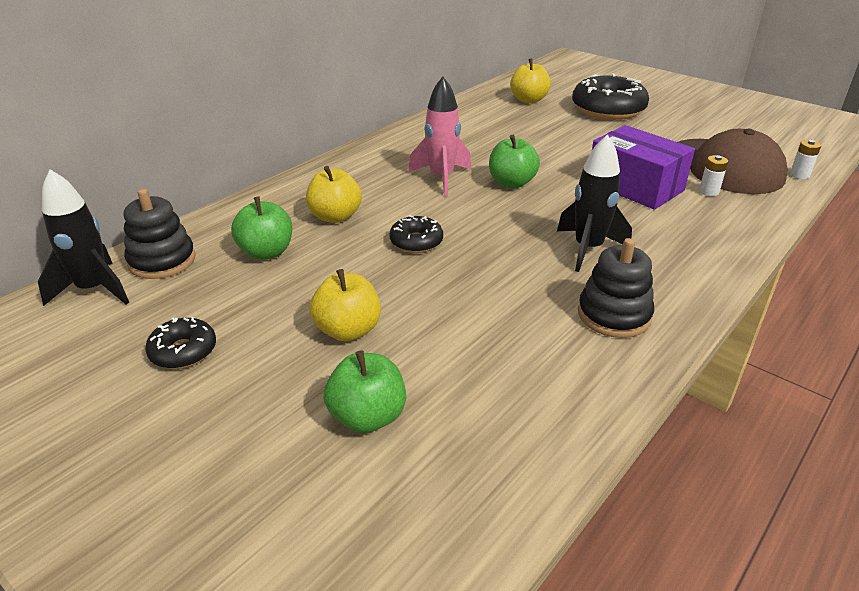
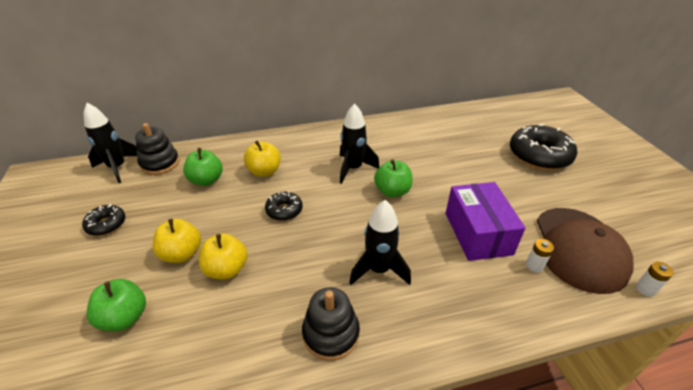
camera: 35 degrees right, 5 degrees up
(441, 178) = (353, 168): pink rocket -> black rocket
(528, 100) = (486, 126): yellow apple -> yellow apple (226, 269)

